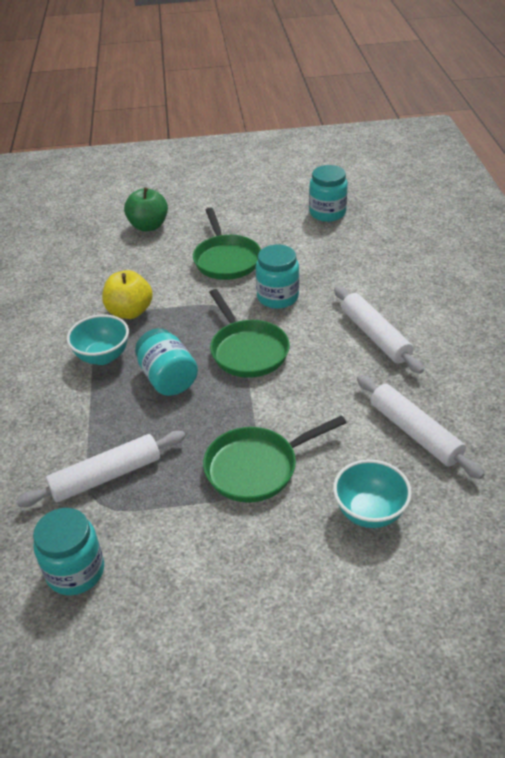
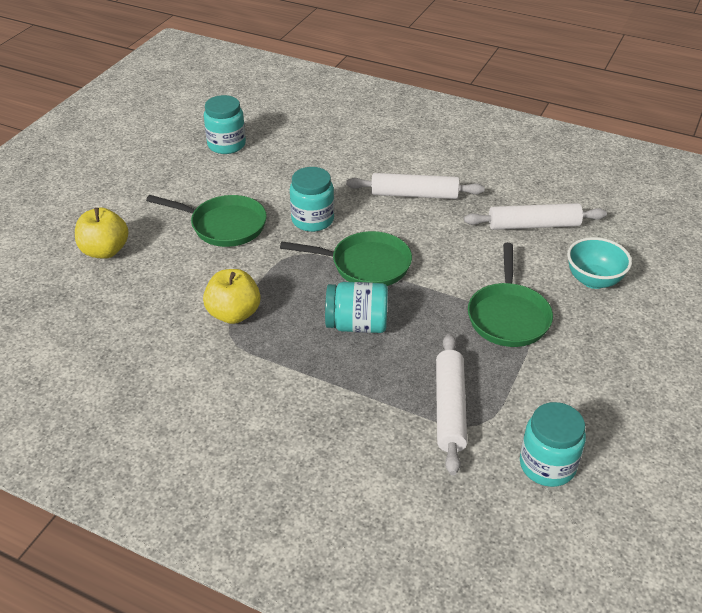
camera: 60 degrees left, 0 degrees up
(103, 356) = (283, 355): turquoise bowl -> none
(148, 226) = (105, 251): green apple -> yellow apple

